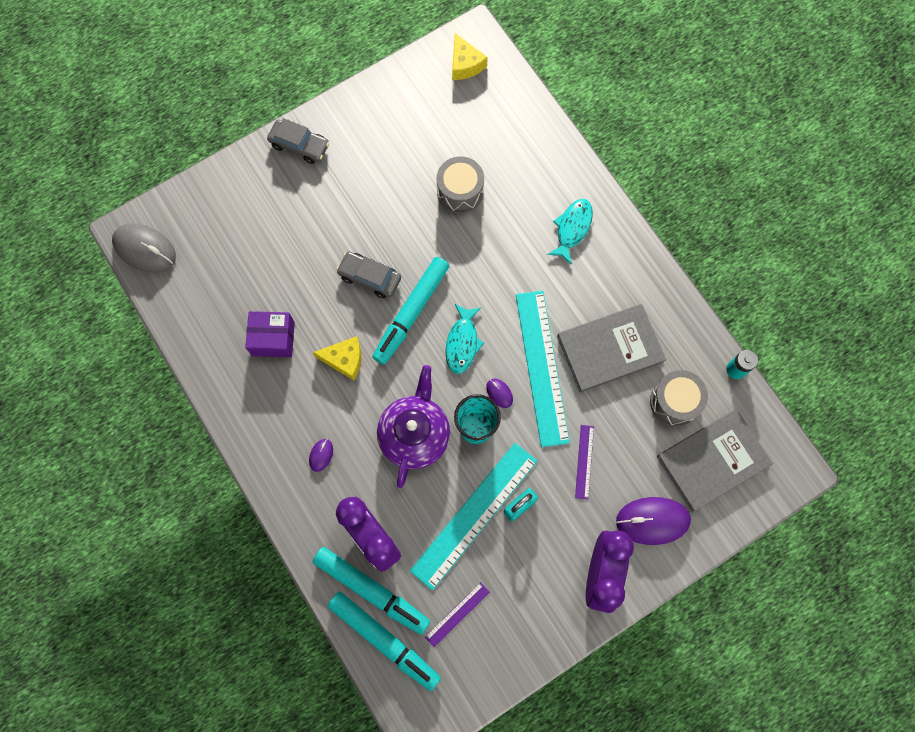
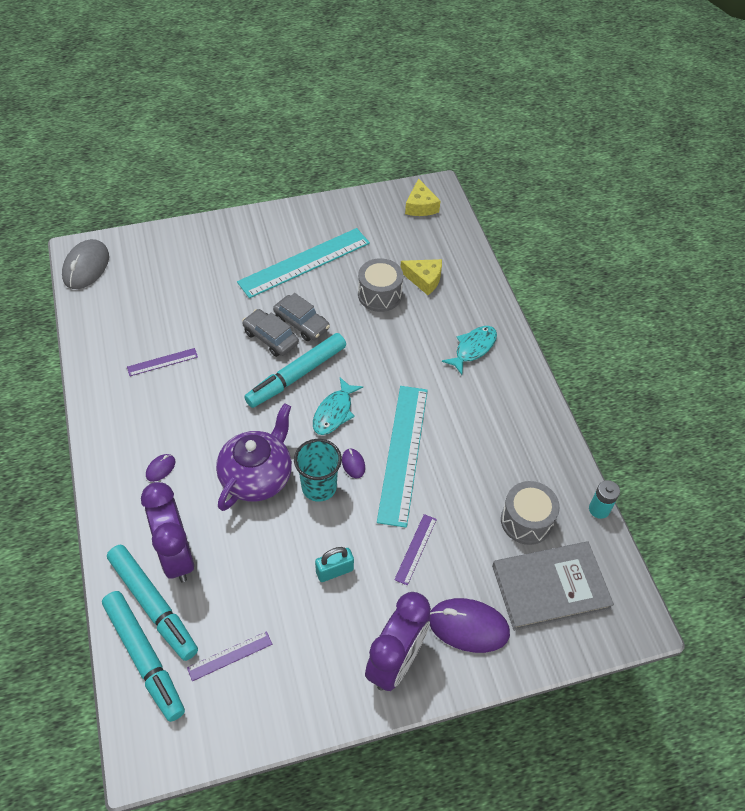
camera: 15 degrees right, 20 degrees down
(145, 249) = (86, 267): grey mouse -> grey mouse turned 60 degrees clockwise
(273, 339) = (162, 362): purple box -> purple ruler
(300, 145) = (253, 227): grey car -> grey car (301, 323)
(344, 359) = (219, 396): yellow cheese -> yellow cheese (424, 279)
(474, 515) = (285, 565): turquoise ruler -> turquoise ruler (304, 262)
(610, 349) = (476, 456): grey book -> none

